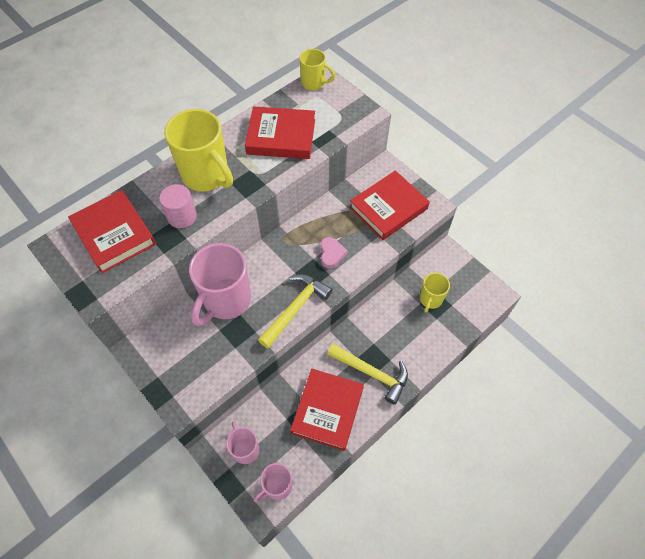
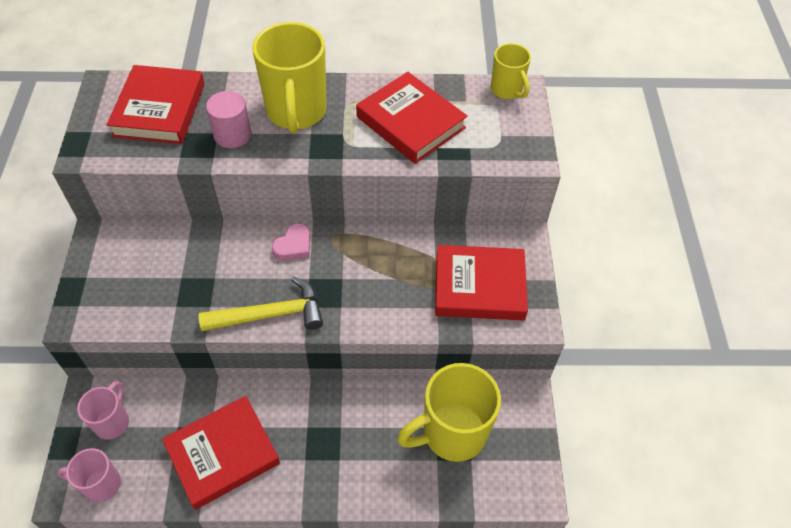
camera: 40 degrees right, 5 degrees down
(226, 301) = (216, 255): pink mug -> none
(331, 254) = (365, 288): pink heart -> pink heart (293, 246)
(372, 373) = (305, 456): yellow hammer -> none
(430, 300) = (452, 433): yellow mug -> yellow mug, size x1.83

